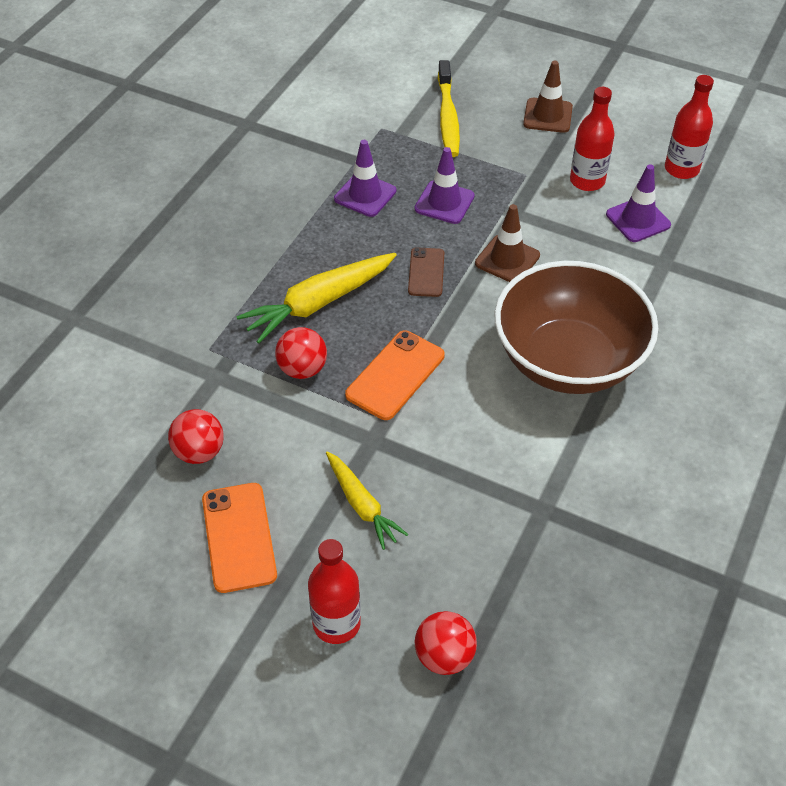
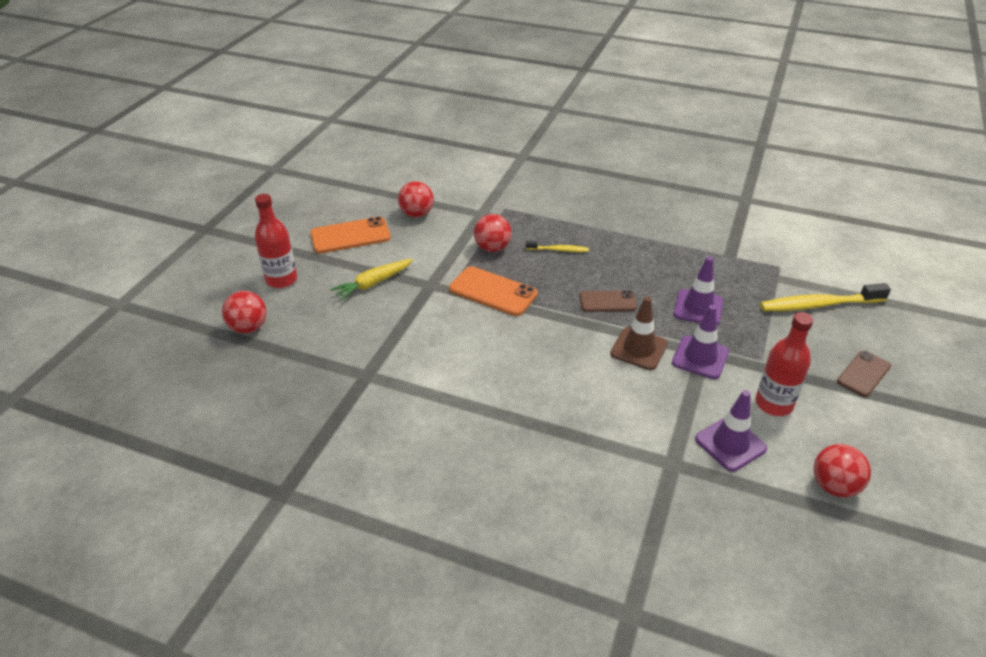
camera: 85 degrees right, 10 degrees down
(319, 303) = (558, 250): yellow carrot -> yellow toothbrush
(365, 195) = (688, 263): purple traffic cone -> purple traffic cone (700, 357)
(548, 116) = (863, 374): brown traffic cone -> brown phone
(568, 361) = (523, 389): brown bowl -> none
(681, 169) = (834, 486): red bottle -> red ball

